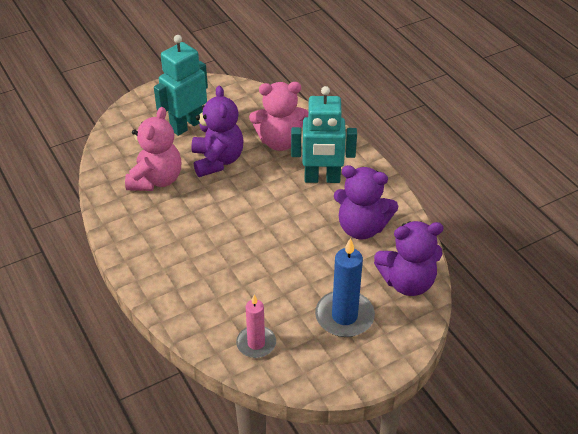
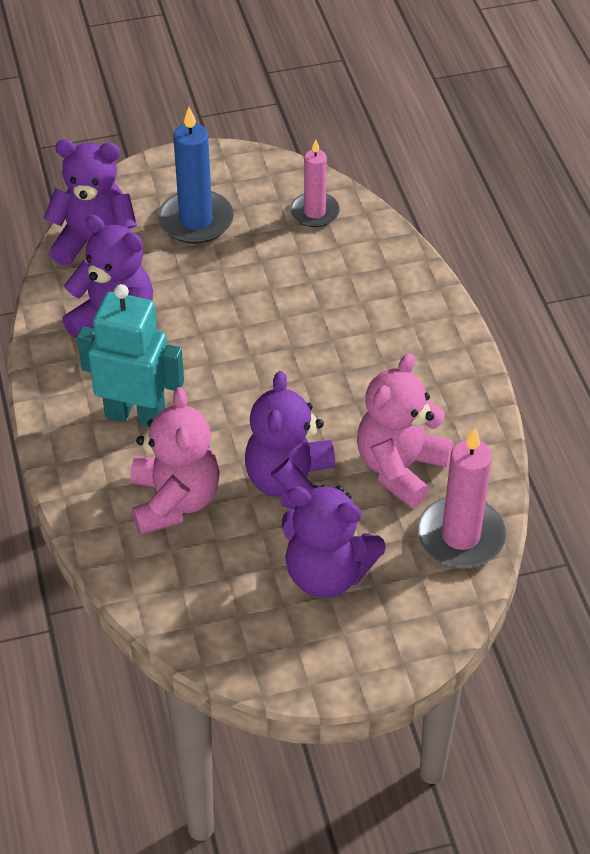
camera: 165 degrees left, 5 degrees up
(116, 153) = (460, 536): none -> pink candle
(186, 125) = (327, 573): turquoise robot -> purple teddy bear
(279, 141) = (174, 501): pink teddy bear -> pink teddy bear turned 75 degrees clockwise

